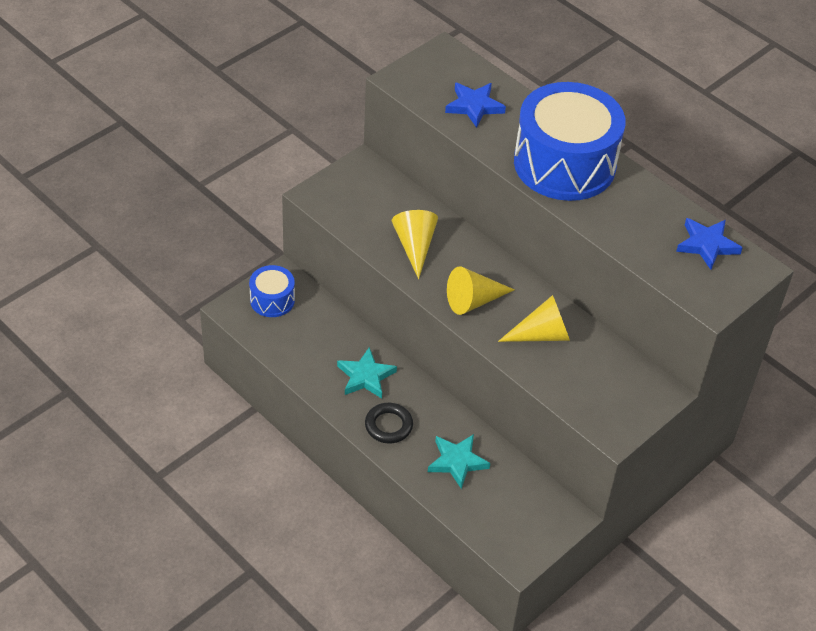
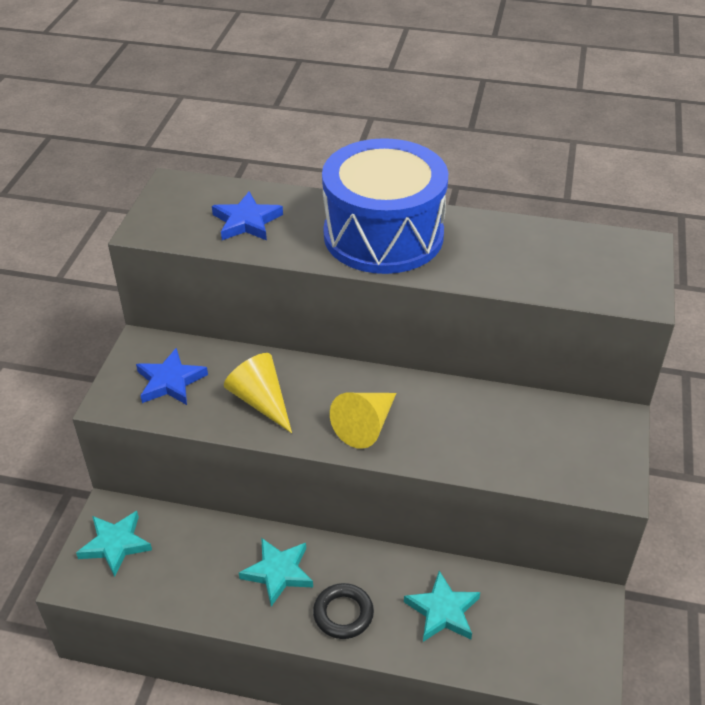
camera: 30 degrees left, 5 degrees down
(272, 300) = (115, 544): blue drum -> turquoise star
(542, 335) = (460, 424): yellow cone -> none
(707, 245) = (581, 247): blue star -> blue star (170, 381)

